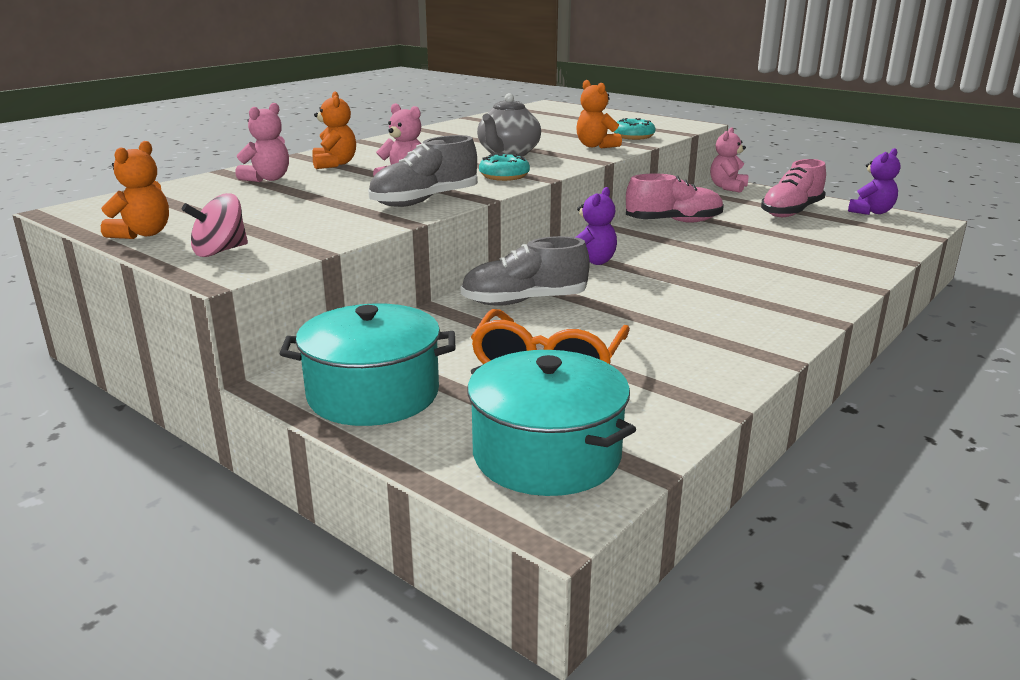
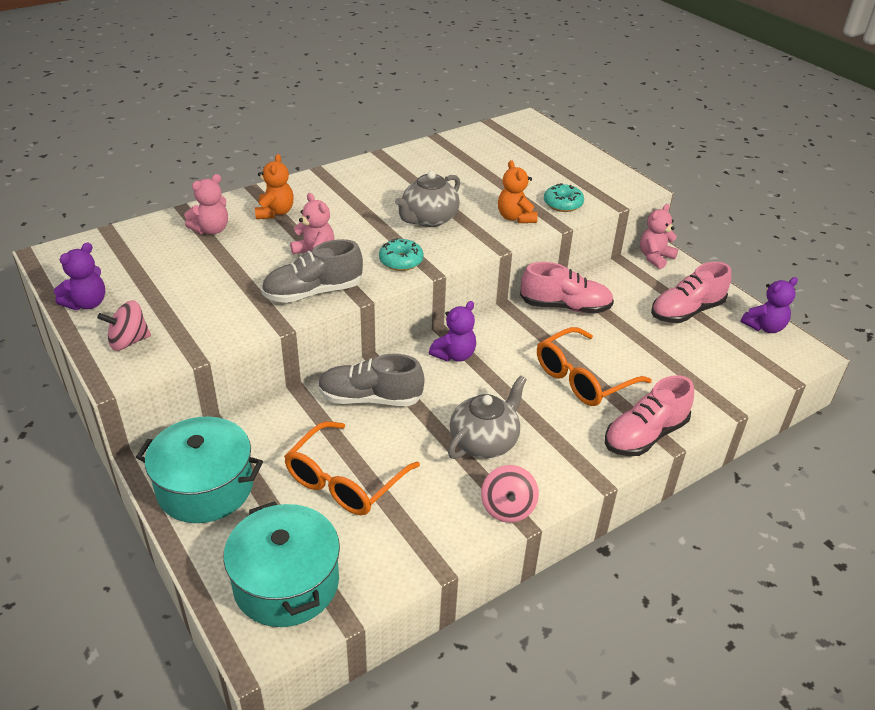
camera: 15 degrees right, 15 degrees up
(143, 234) = (87, 303): orange teddy bear -> purple teddy bear
(681, 312) = (484, 442): none -> grey teapot
(738, 260) = (582, 378): none -> orange glasses
(755, 353) = (507, 508): none -> pink spinning top
(840, 285) = (645, 435): none -> pink shoe

